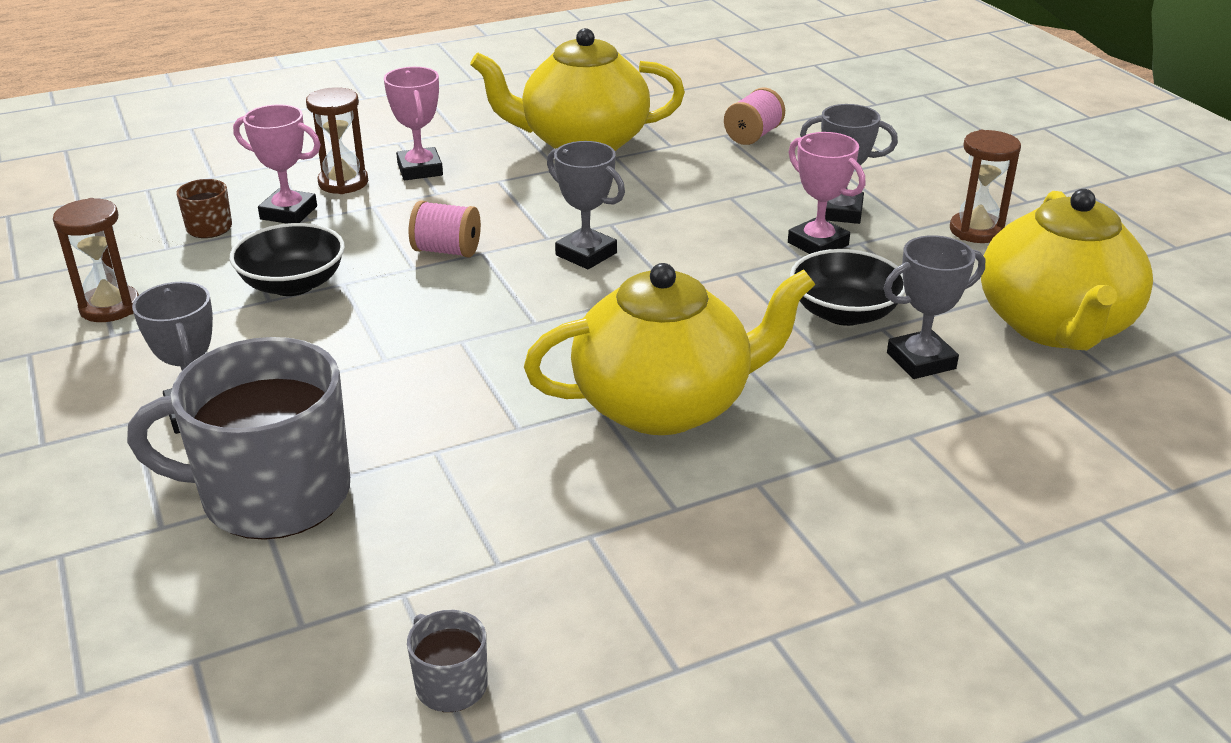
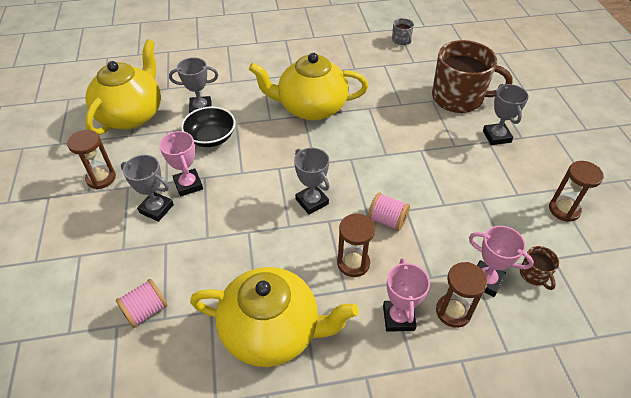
camera: 165 degrees left, 15 degrees up
(272, 495) = (458, 98): grey mug -> brown mug
(293, 284) = (470, 209): black bowl -> none
(493, 202) = (353, 263): none -> brown hourglass

